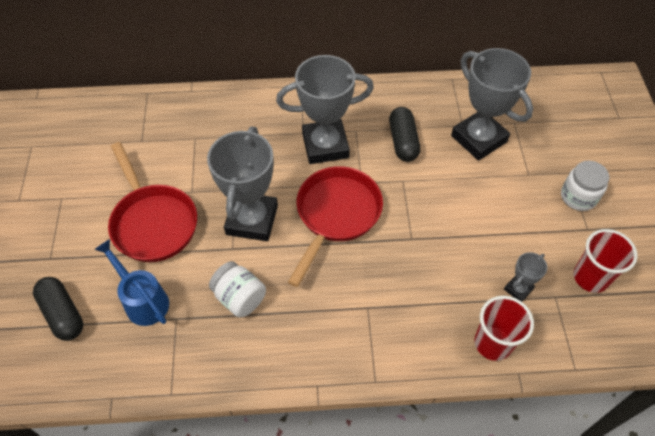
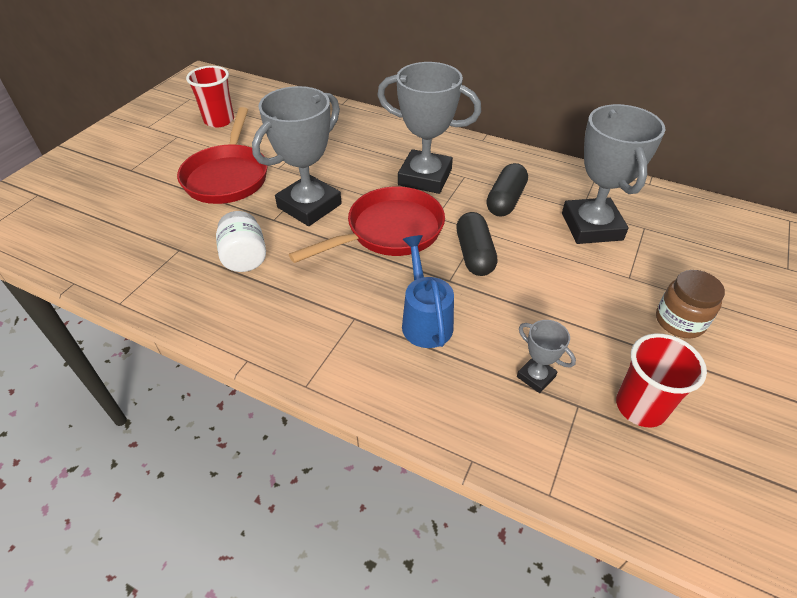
camera: 30 degrees right, 10 degrees down
(62, 314) = (101, 209): black capsule -> black capsule (474, 254)
(143, 300) = (167, 225): blue watering can -> blue watering can (425, 320)
(493, 343) = (464, 414): red cup -> red cup (219, 120)
(518, 289) = (536, 376): grey trophy -> grey trophy turned 60 degrees clockwise
(578, 197) = (679, 321): white jar -> brown jar

